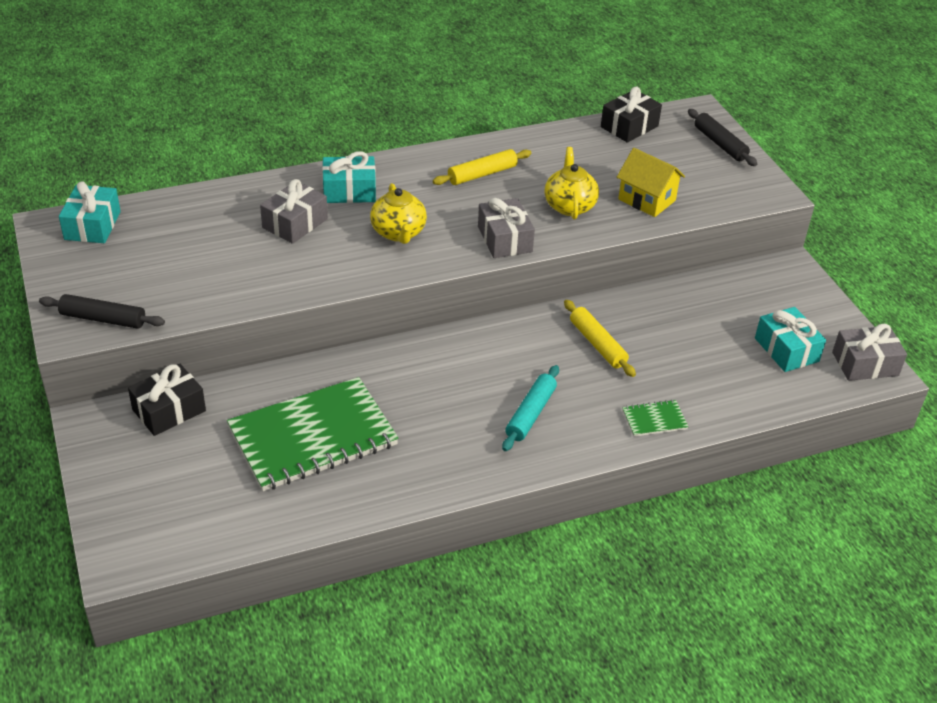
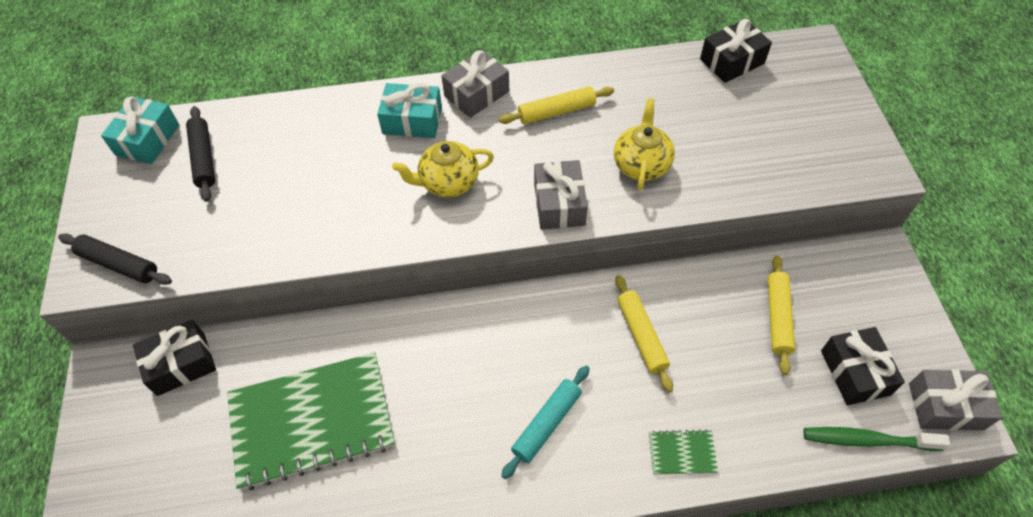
camera: 15 degrees right, 15 degrees up
(295, 223) = (345, 158): grey gift -> grey gift (476, 93)
(398, 233) = (448, 182): yellow teapot -> yellow teapot turned 75 degrees clockwise
(646, 200) = (730, 165): yellow house -> none
(713, 319) = (778, 317): none -> yellow rolling pin
(720, 144) = (830, 94): black rolling pin -> black rolling pin (203, 158)
(786, 350) = (855, 372): turquoise gift -> black gift
(806, 393) = (867, 440): none -> green toothbrush

